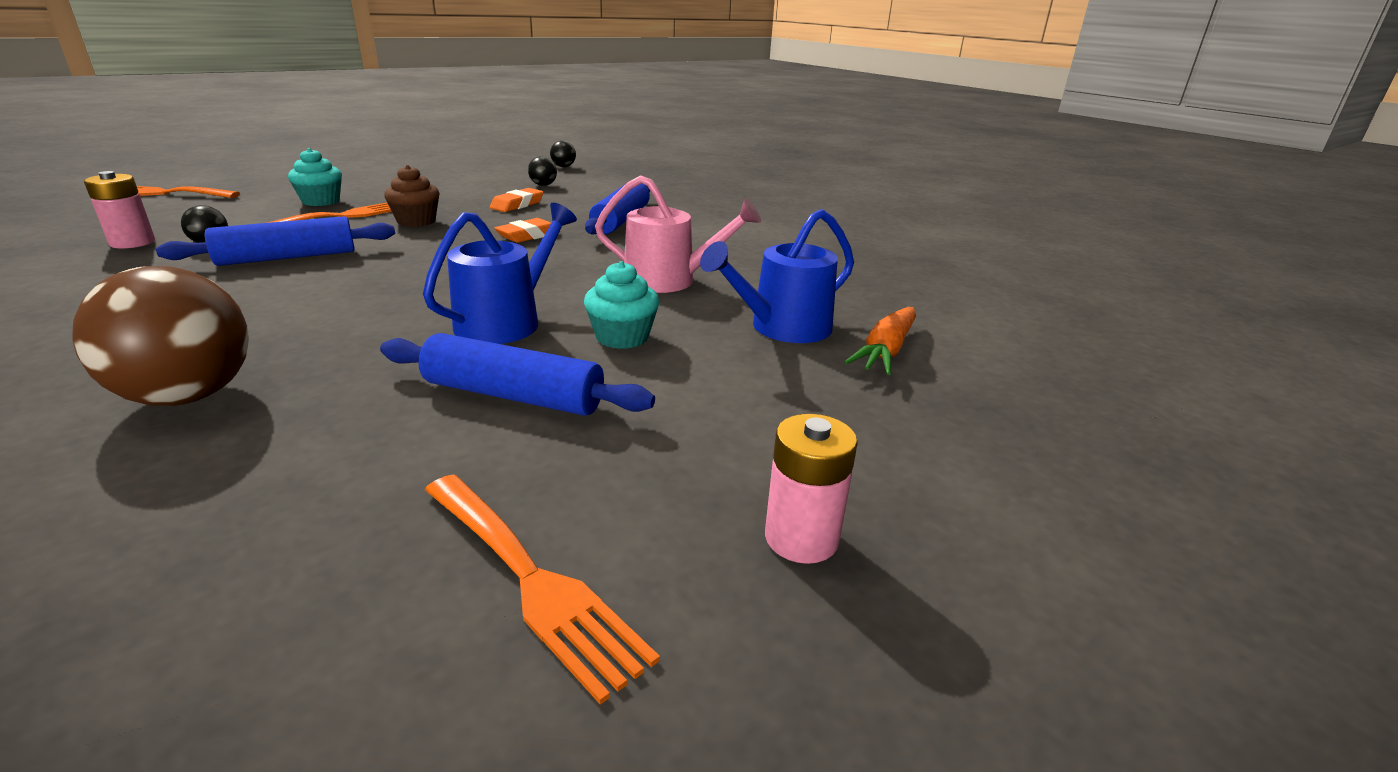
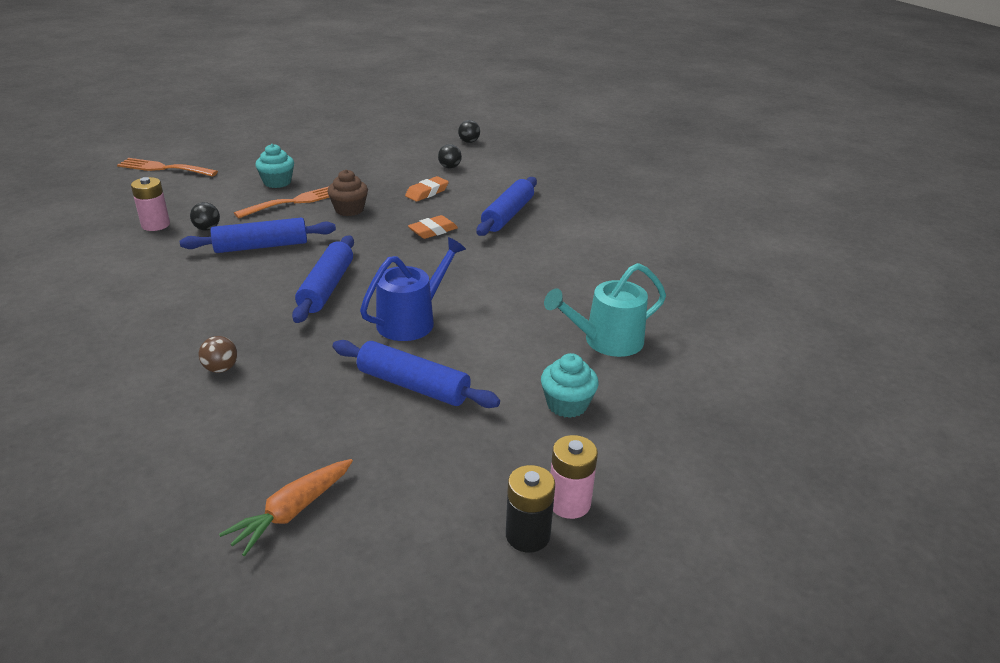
camera: 10 degrees right, 5 degrees up
(188, 396) = (221, 369): brown ball -> brown ball, size x0.45
(380, 293) = (327, 287): none -> blue rolling pin
(532, 580) = (416, 509): orange fork -> none
(622, 337) = (490, 341): turquoise cupcake -> turquoise cupcake (567, 404)
(669, 280) = (533, 287): pink watering can -> none
(746, 601) = (527, 535): none -> black battery
(782, 328) = (606, 341): blue watering can -> turquoise watering can
(886, 351) = (676, 369): orange carrot -> orange carrot (292, 512)

